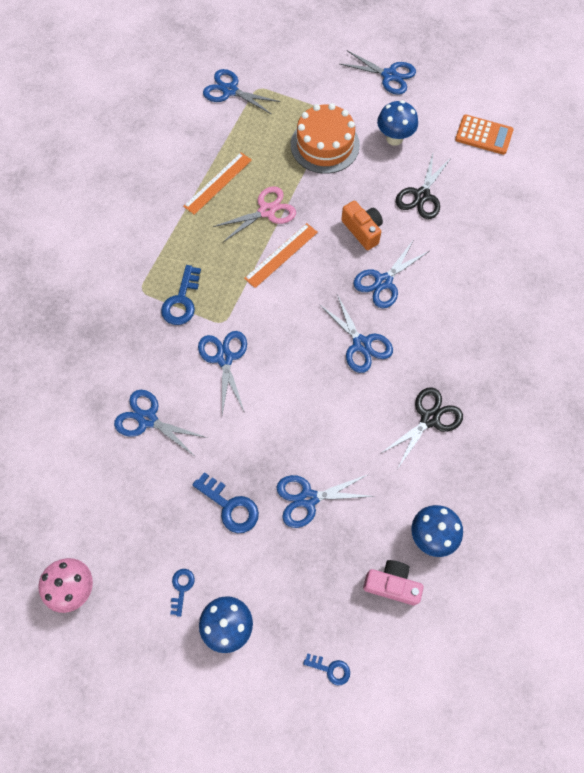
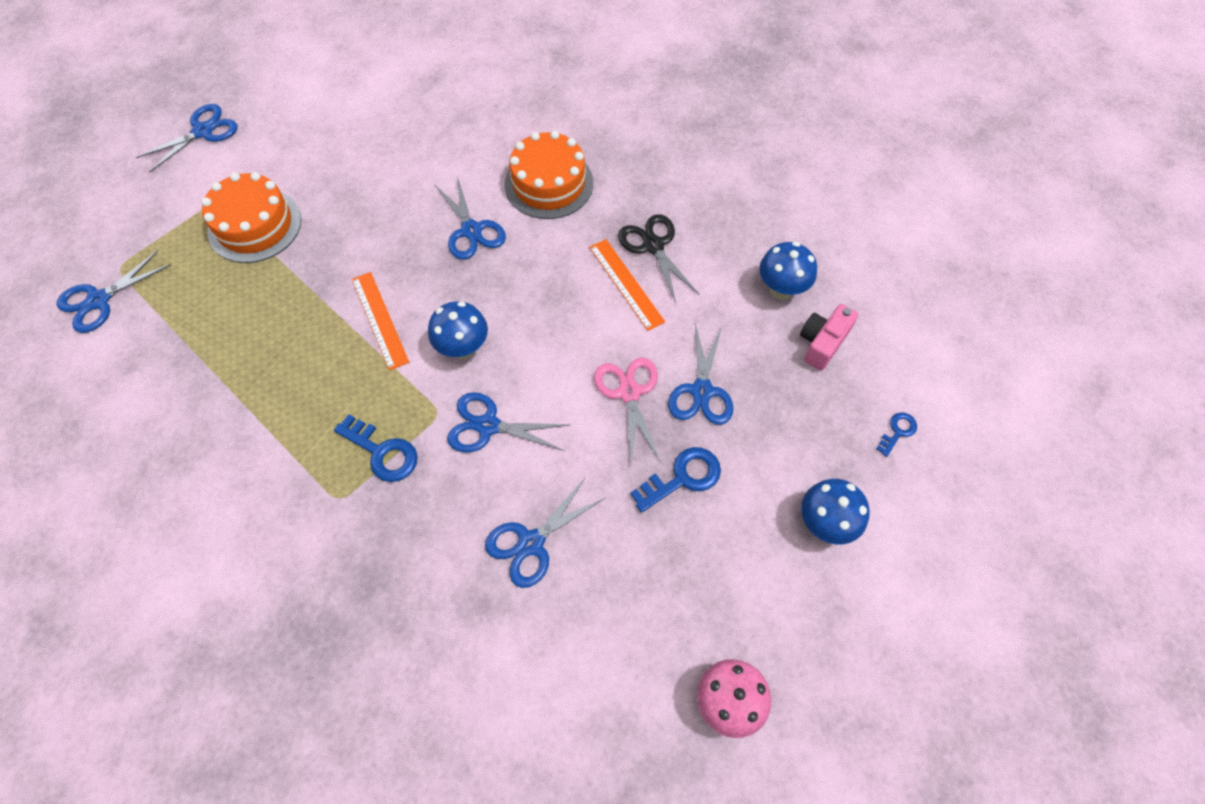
camera: 70 degrees left, 5 degrees down
(181, 588) = (766, 564): blue key -> none
(218, 183) = (232, 357): orange ruler -> orange ruler (626, 284)
(267, 211) = (309, 315): pink scissors -> pink scissors (629, 392)
(361, 344) = (538, 277): blue scissors -> none
(362, 230) = (394, 228): orange camera -> none
(394, 138) = (292, 156): blue mushroom -> blue mushroom (463, 348)
(422, 196) = (383, 158): black scissors -> none
(454, 318) = (549, 183): none -> orange cake
(483, 135) = (342, 79): orange calculator -> none

